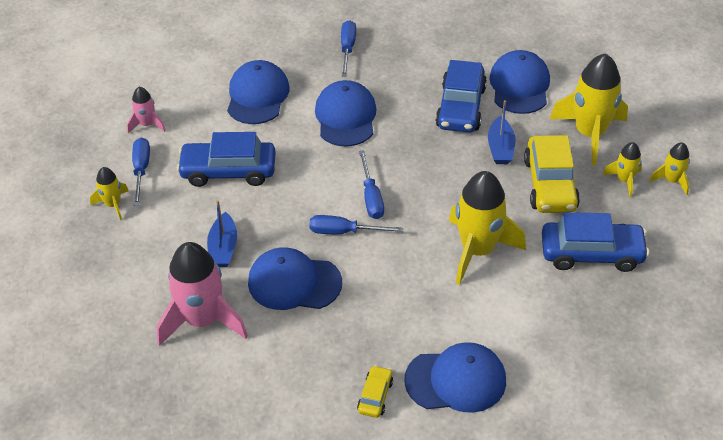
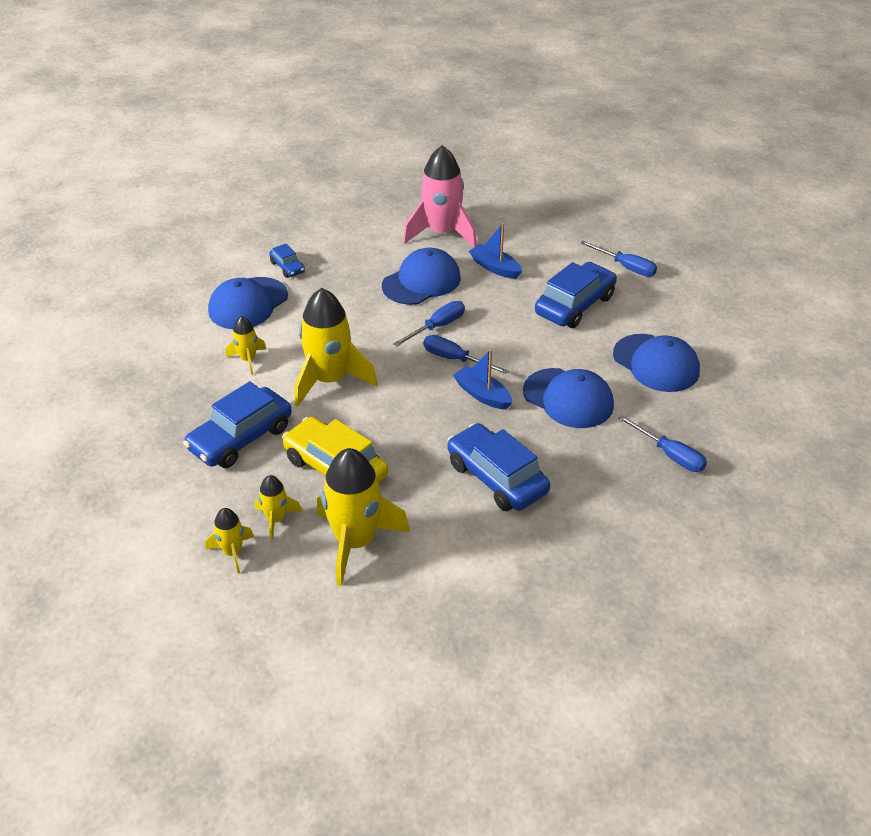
camera: 130 degrees right, 5 degrees down
(113, 204) = (601, 241): yellow rocket -> yellow rocket (248, 359)
(147, 124) = (681, 291): pink rocket -> none
(375, 396) = (287, 267): yellow car -> blue car
(500, 148) = (414, 467): blue boat -> blue boat (482, 395)
(519, 86) = (478, 542): blue cap -> none

